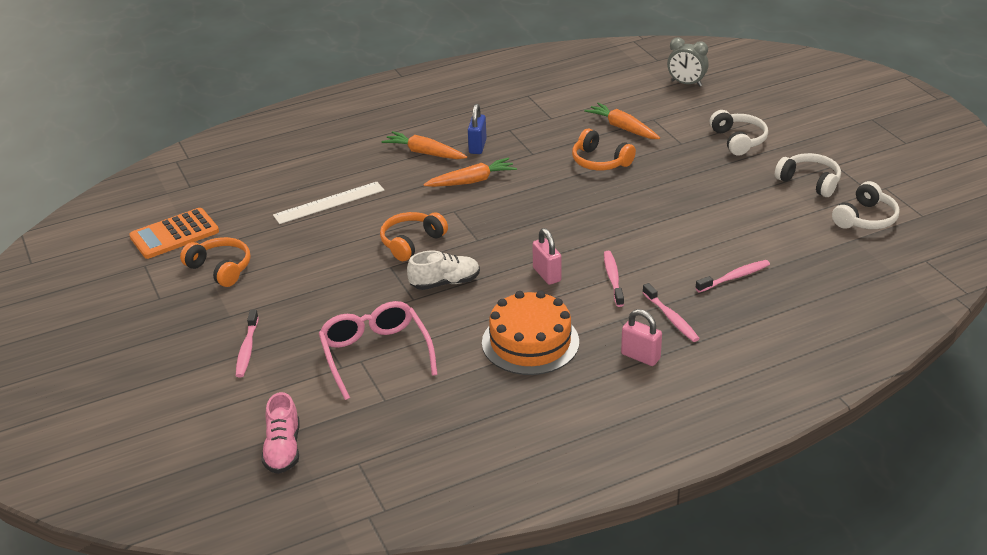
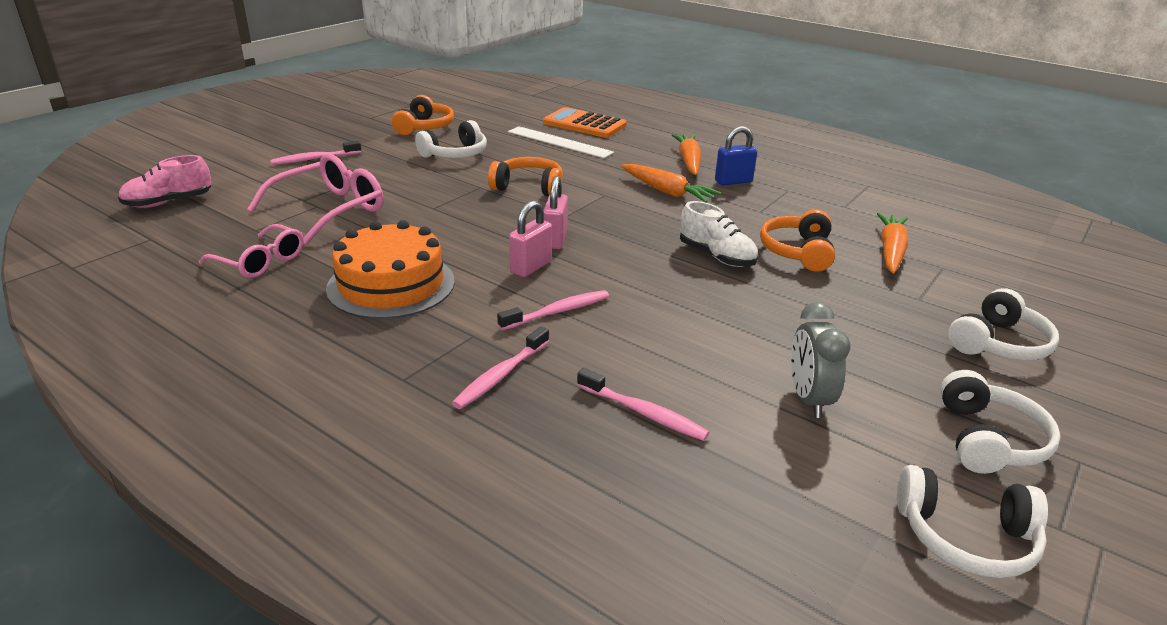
camera: 60 degrees right, 5 degrees down
(174, 234) = (460, 104): orange calculator -> orange calculator (584, 124)
(307, 264) = (455, 154): none -> white headphones
(445, 283) = (472, 216): white shoe -> white shoe (716, 256)
(448, 402) = (261, 261): none -> pink glasses
(640, 356) = (399, 368): pink padlock -> pink padlock (555, 240)
(686, 83) = (1066, 273): grey clock -> grey clock (808, 399)

